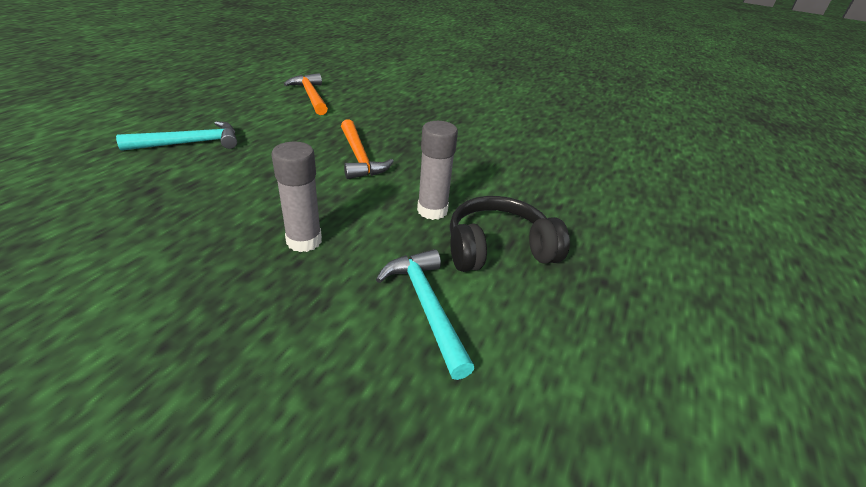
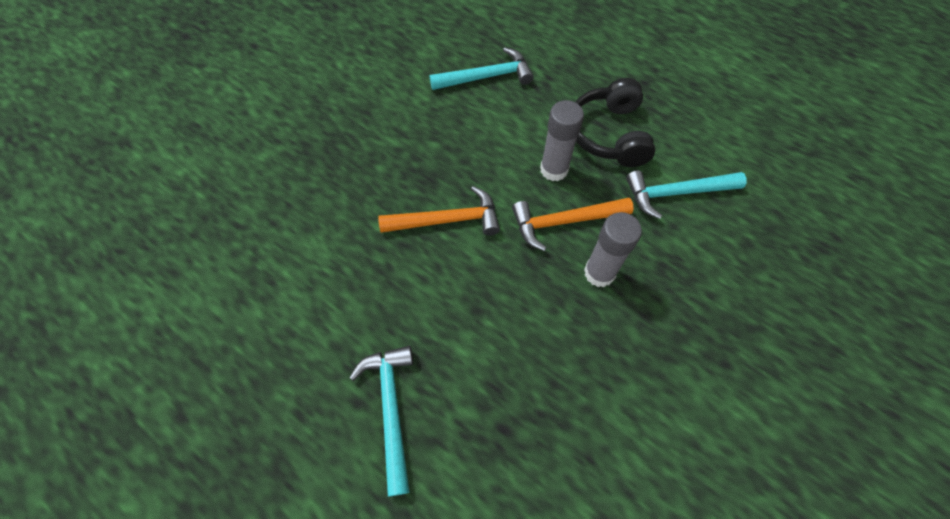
camera: 75 degrees left, 25 degrees up
(311, 96) = (256, 269): orange hammer -> orange hammer (564, 222)
(533, 170) = (487, 77): none -> turquoise hammer

